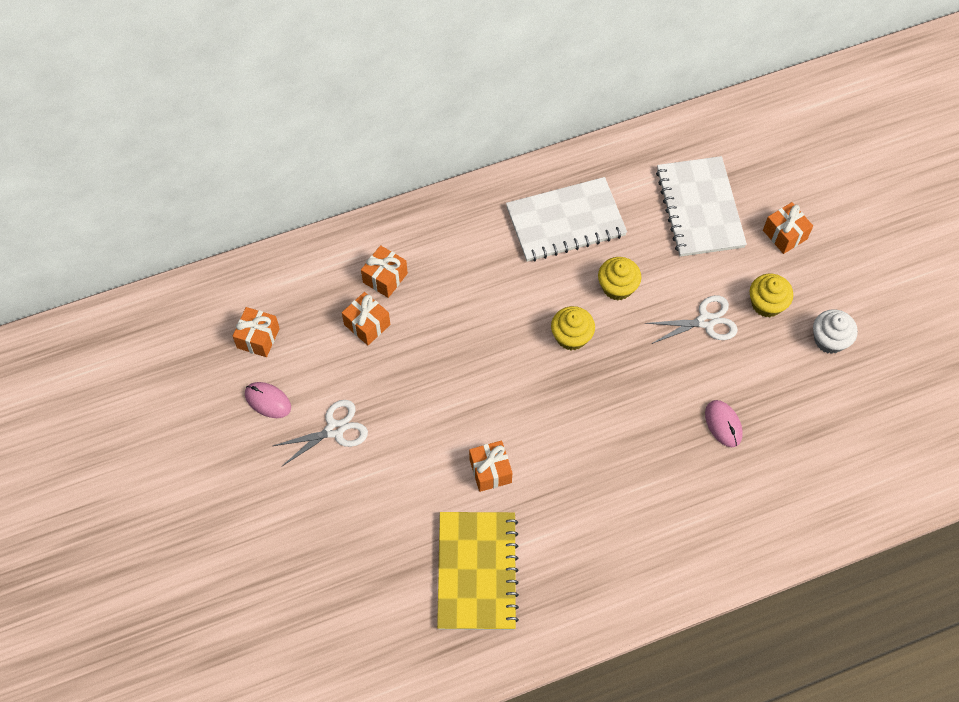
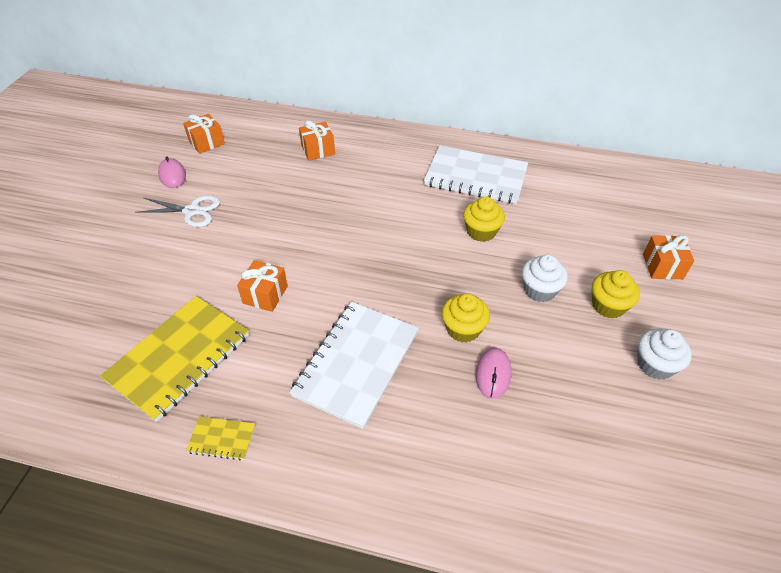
camera: 35 degrees right, 15 degrees down
(367, 324) = (279, 167): orange gift -> none
(571, 336) = (415, 243): yellow cupcake -> yellow cupcake (463, 329)
(573, 607) = (222, 439): none -> yellow notebook
(700, 208) = (594, 216): white notebook -> white notebook (357, 364)
(706, 321) = (539, 290): white scissors -> white cupcake

